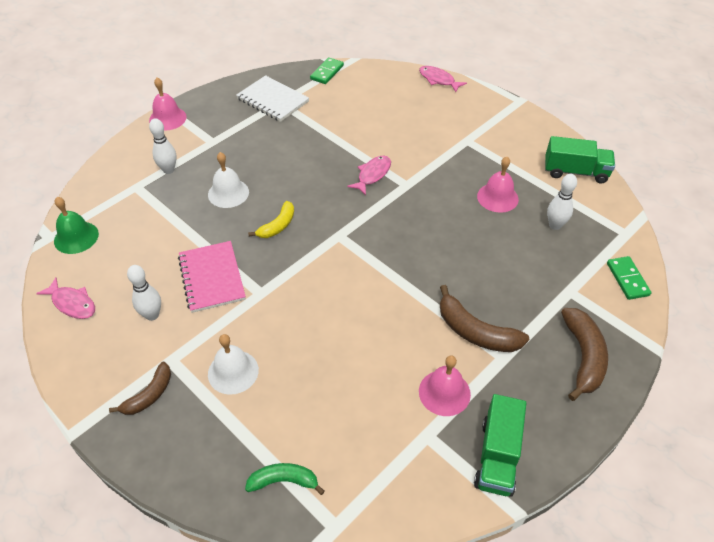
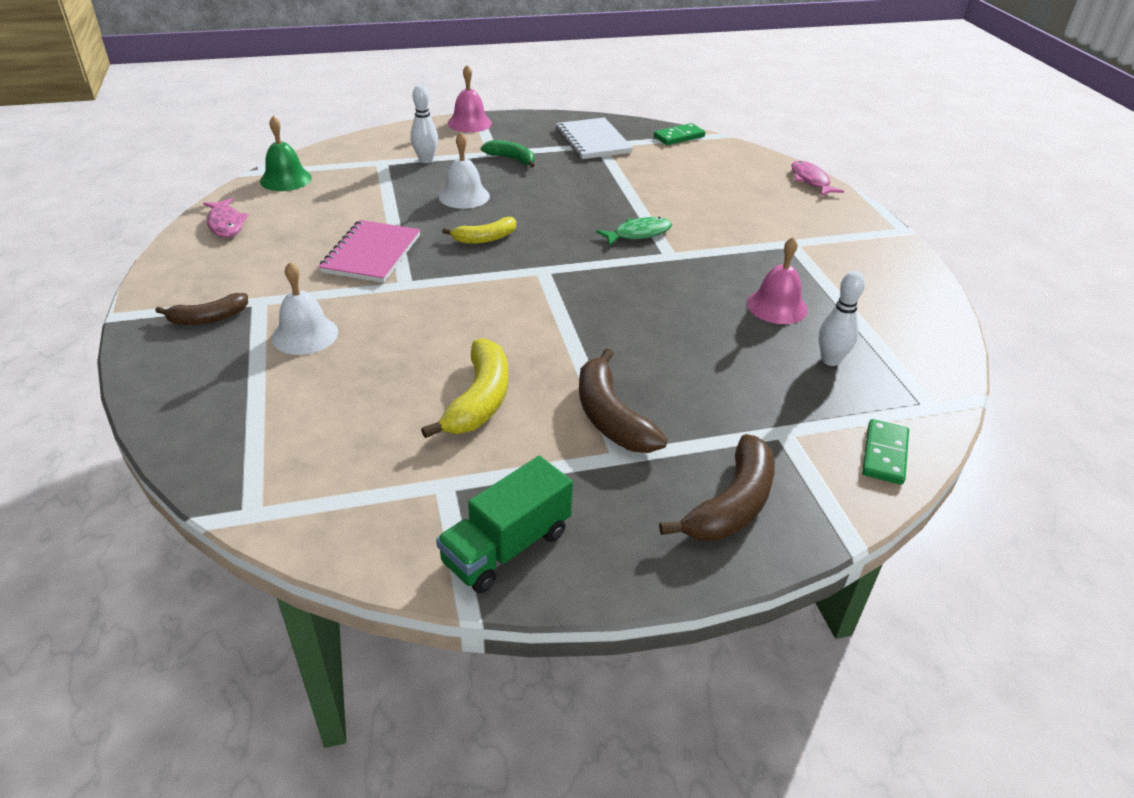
camera: 30 degrees right, 10 degrees down
(152, 315) = (283, 260): white bowling pin -> none
(284, 481) = (248, 447): green banana -> green banana (511, 159)
(372, 175) = (638, 234): pink fish -> green fish
(392, 361) = (479, 400): none -> yellow banana
(444, 392) = (509, 455): pink bell -> none
(575, 172) = (916, 320): green truck -> none

